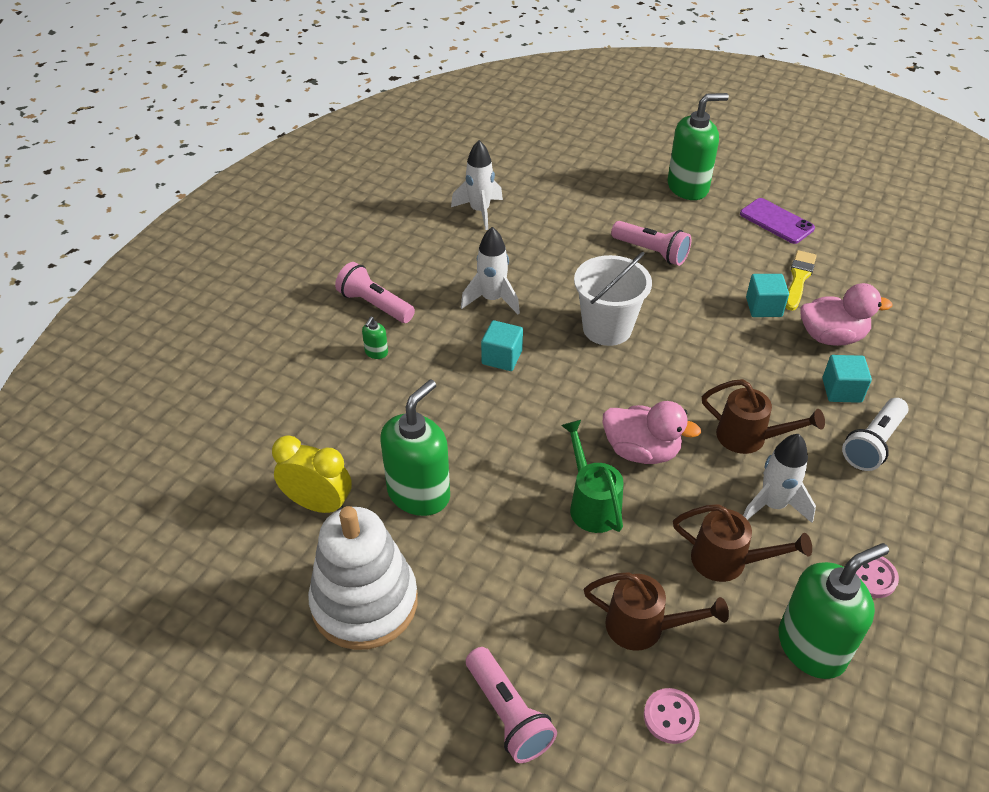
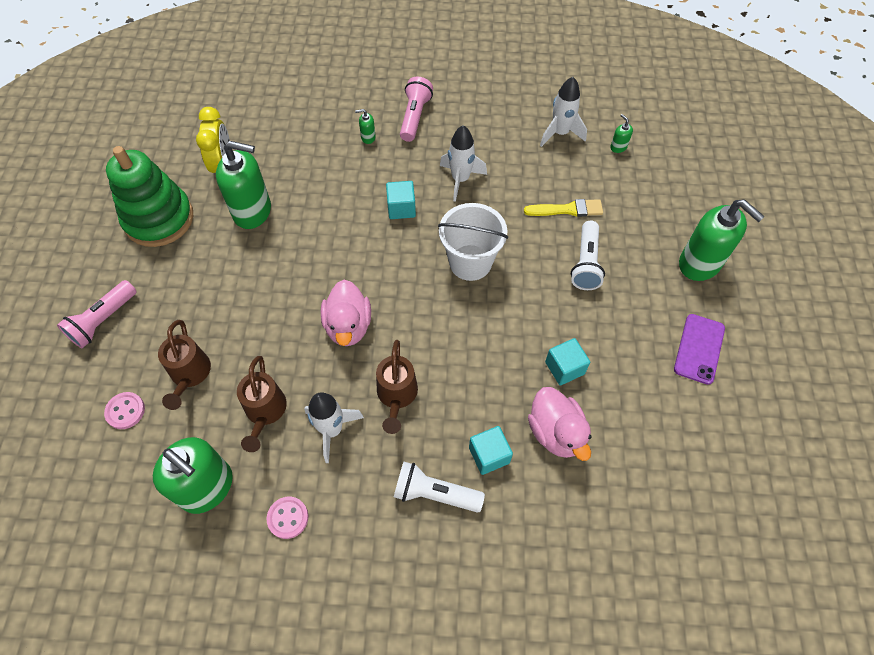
camera: 65 degrees right, 15 degrees up
(364, 602) = (159, 219): white stacking toy -> green stacking toy
(524, 183) = (618, 147): none -> green soap dispenser
(592, 504) = (284, 311): green watering can -> none
(651, 252) = (586, 263): pink flashlight -> white flashlight
(799, 278) = (623, 387): yellow brush -> yellow brush (567, 209)

